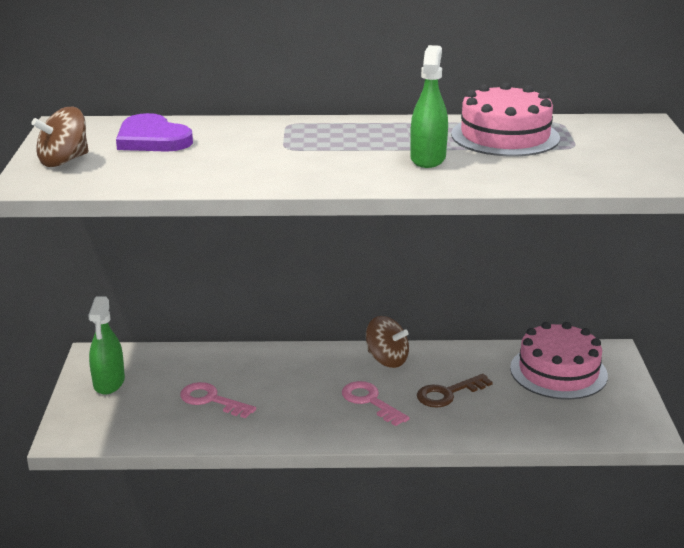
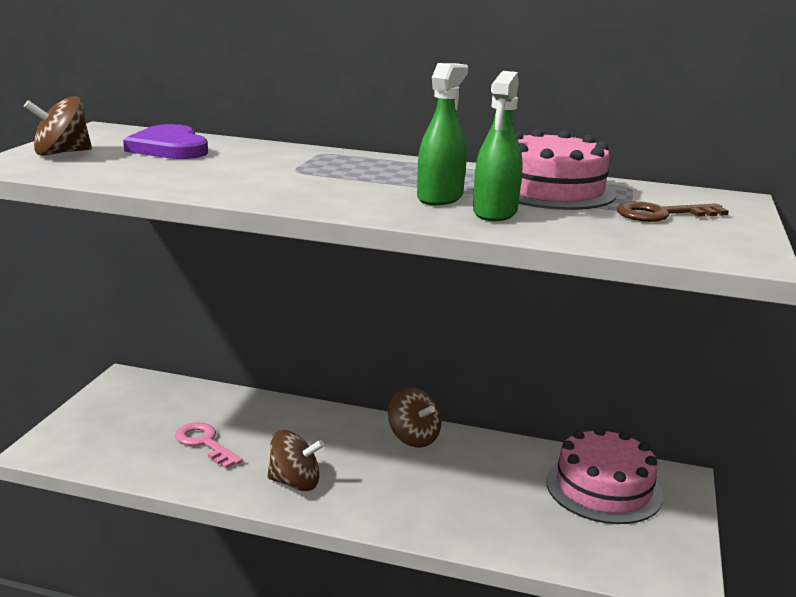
camera: 15 degrees right, 5 degrees down
(109, 382) = (118, 406): green spray bottle -> green spray bottle (495, 212)
(311, 418) = (295, 482): none -> brown spinning top
(370, 401) = (369, 478): pink key -> none
(448, 394) = (460, 487): brown key -> brown key (661, 214)

